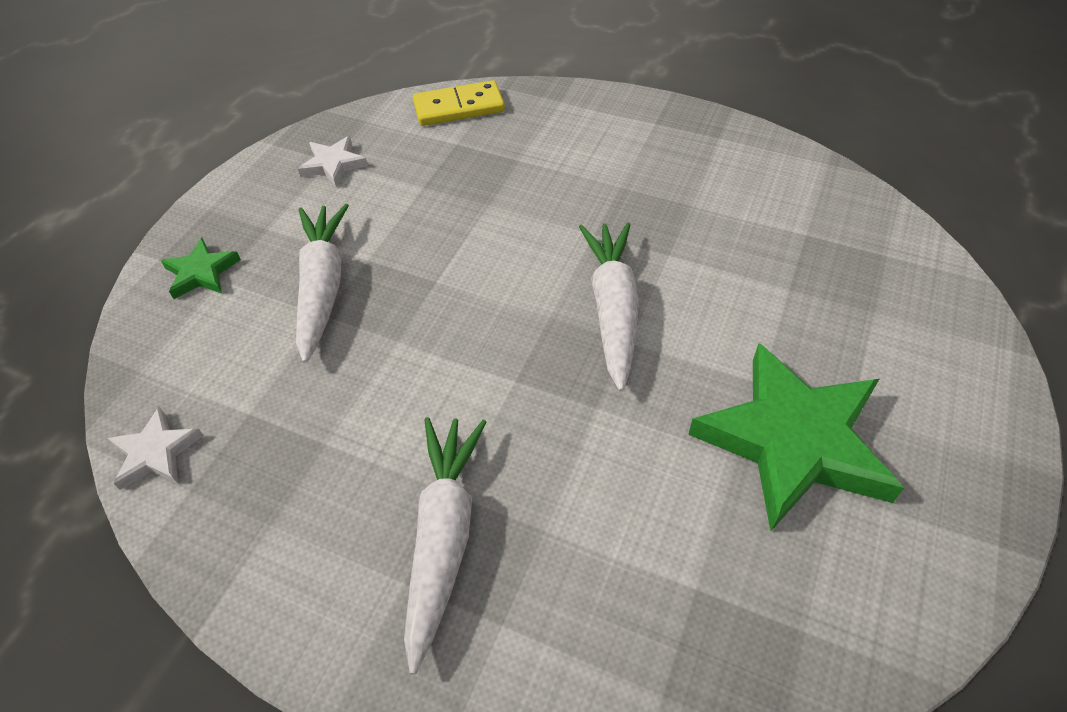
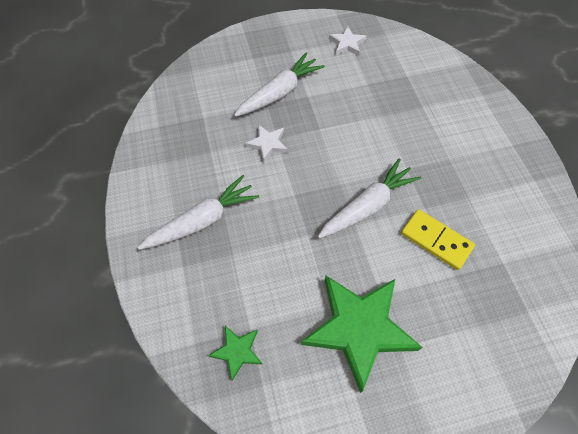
camera: 50 degrees right, 10 degrees up
(156, 452) = (165, 104): white star -> white star (267, 144)
(201, 272) = (250, 50): green star -> green star (237, 351)
(459, 107) = (431, 59): yellow domino -> yellow domino (436, 240)

